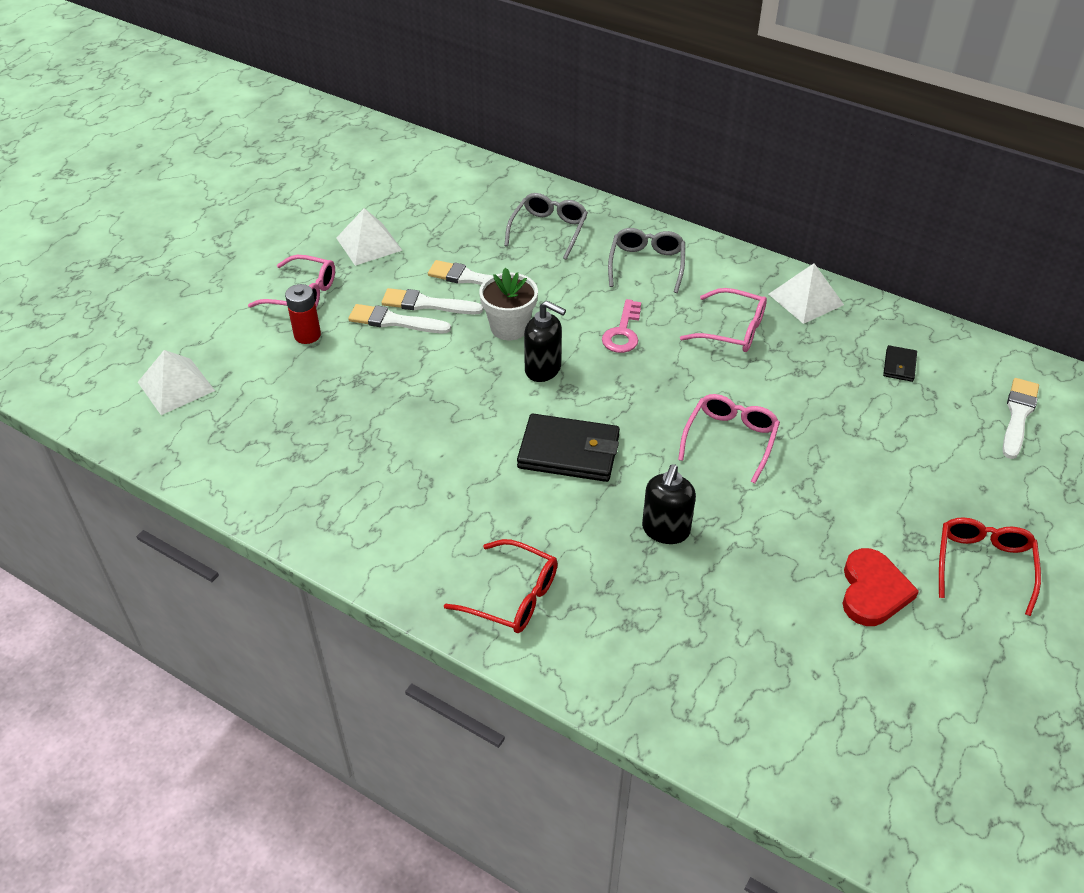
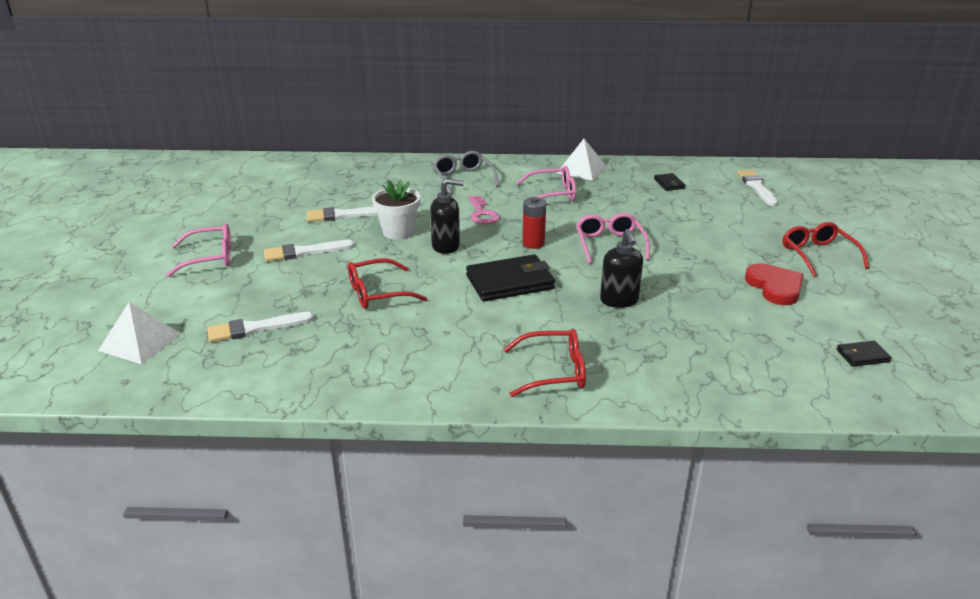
camera: 30 degrees left, 15 degrees down
(307, 335) = (237, 279): red battery -> red battery (533, 243)
(369, 244) = (241, 217): white pyramid -> none
(423, 411) = (377, 293): none -> red glasses
(427, 304) = (321, 236): white brush -> white brush (255, 328)
(548, 230) = (376, 178): grey glasses -> none
(877, 739) = (862, 356): none -> black wallet

